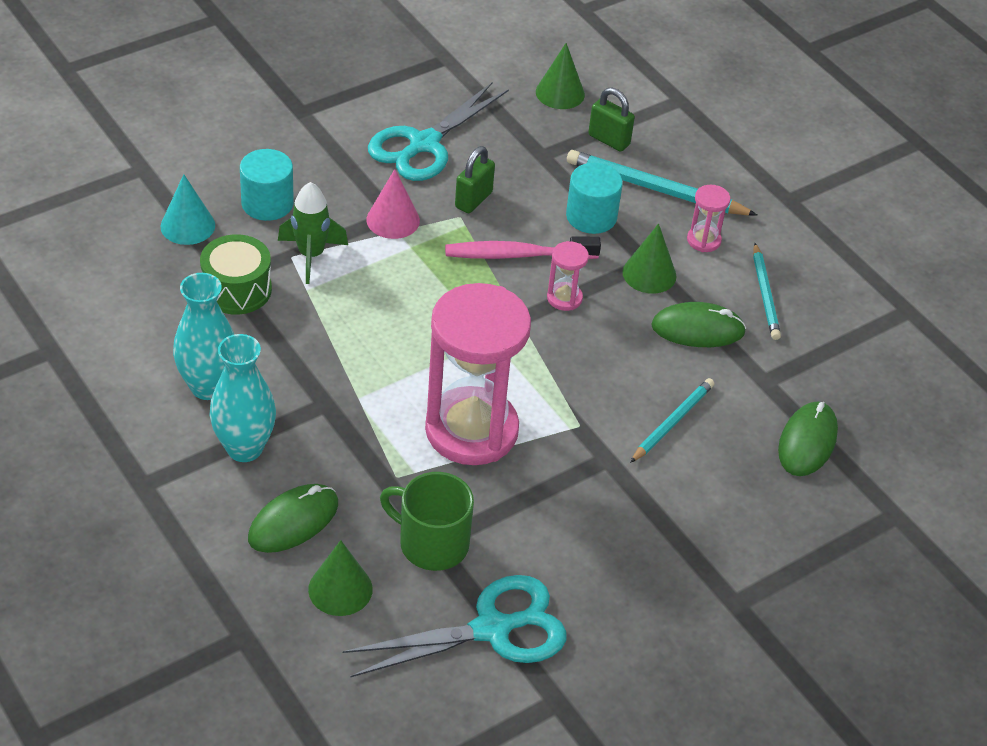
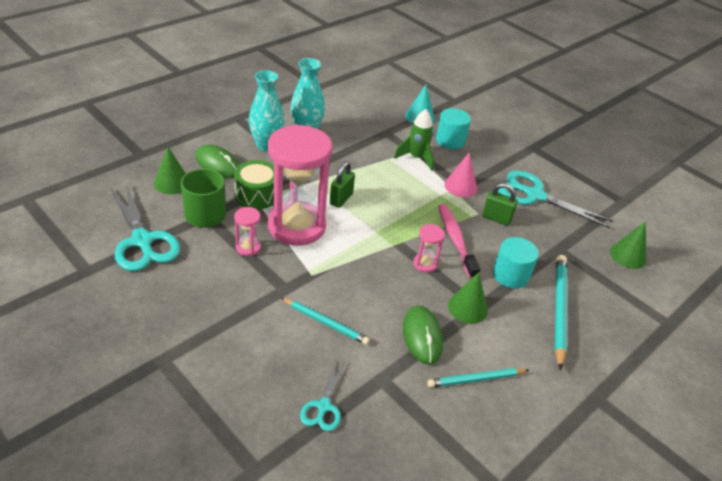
camera: 80 degrees right, 5 degrees down
(237, 289) = (379, 135): green drum -> green drum (257, 195)
(609, 140) = (595, 283): green padlock -> green padlock (341, 199)
(703, 240) = (518, 339): pink hourglass -> pink hourglass (248, 247)
(807, 442) = (323, 407): green mouse -> turquoise scissors

